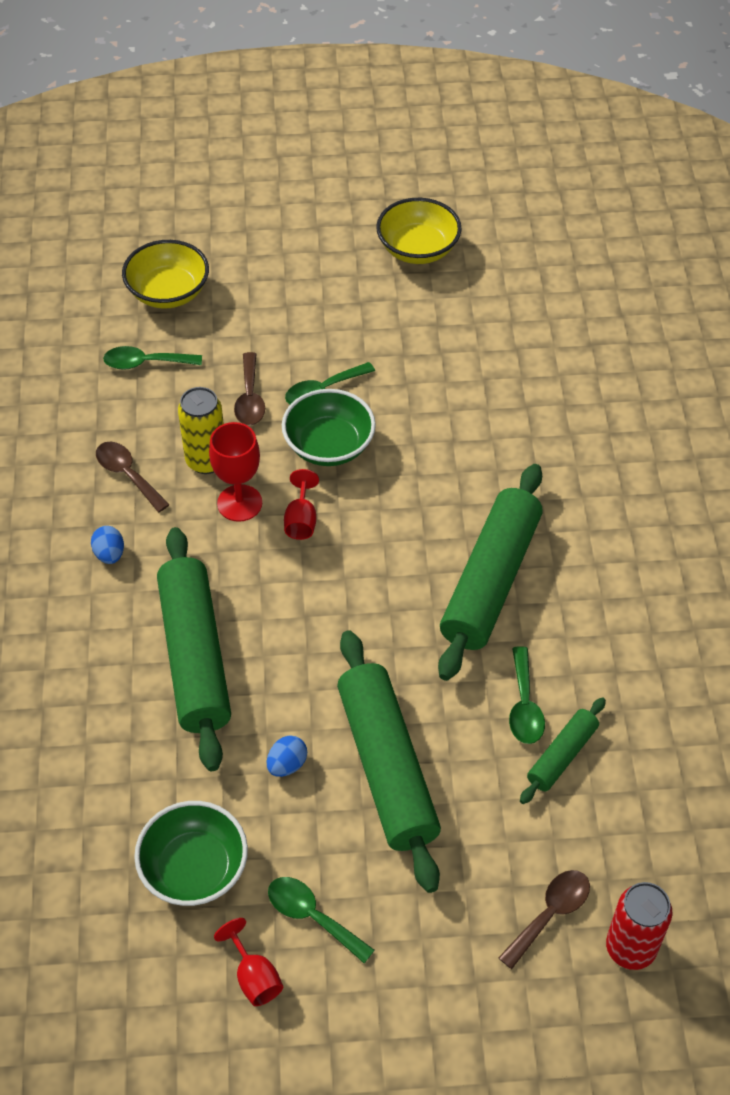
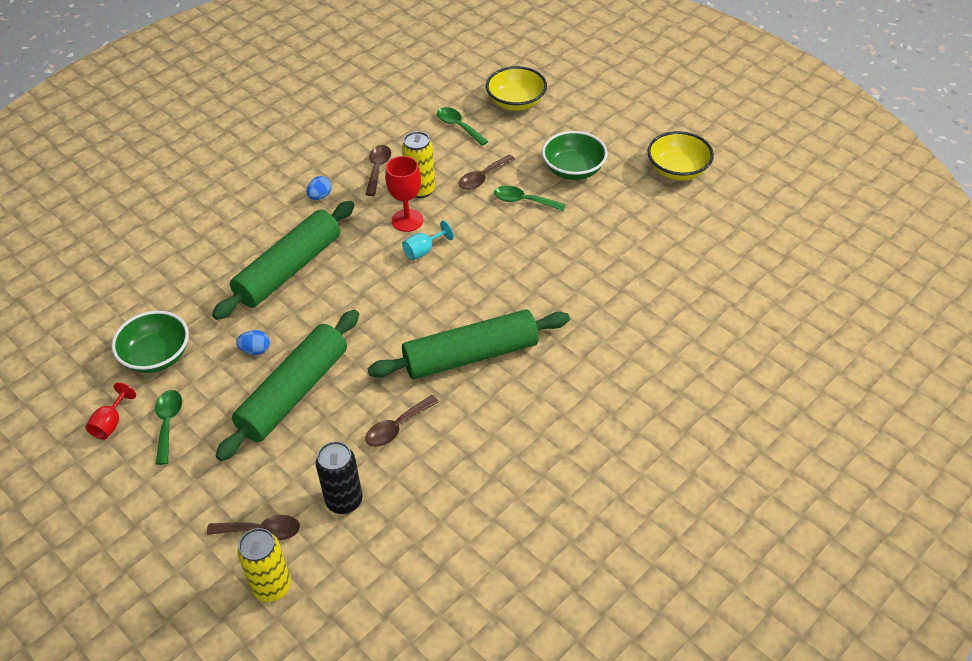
camera: 50 degrees right, 5 degrees down
(301, 520) = (423, 251): red goblet -> turquoise goblet
(329, 445) = (488, 228): green bowl -> green bowl (573, 170)
(524, 706) = (397, 427): green spoon -> brown spoon
(562, 755) = (379, 467): green rolling pin -> none
(577, 814) = (344, 501): none -> black can
(630, 948) = (272, 587): red can -> yellow can

